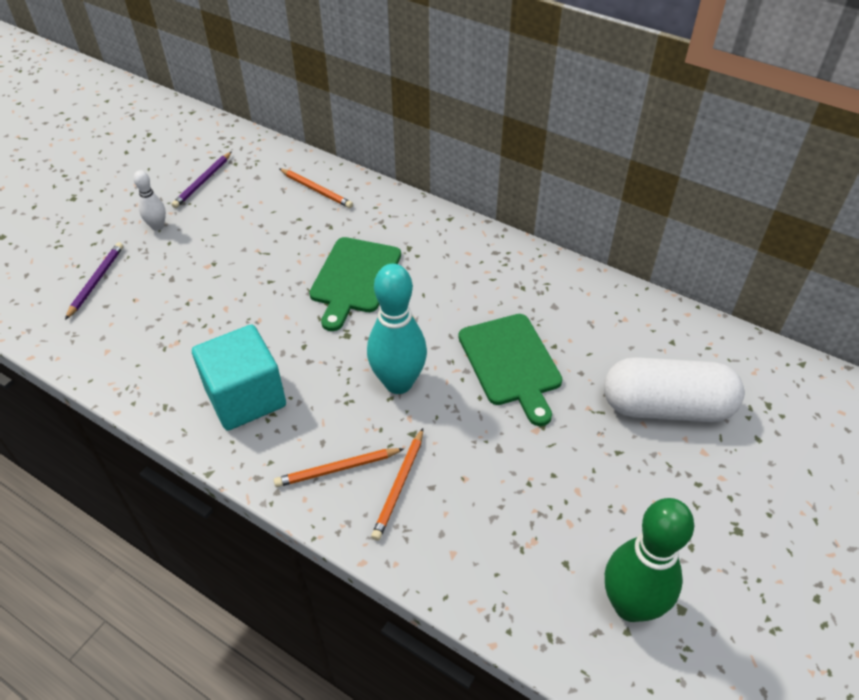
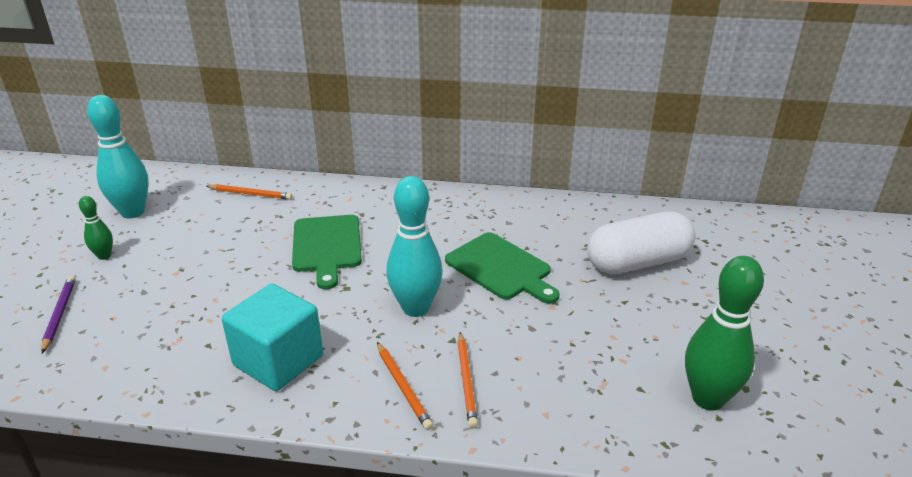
camera: 25 degrees left, 15 degrees down
(158, 226) = (104, 256): white bowling pin -> green bowling pin
(203, 181) = (133, 212): purple pencil -> turquoise bowling pin
(337, 469) = (403, 387): orange pencil -> orange pencil turned 75 degrees counterclockwise

